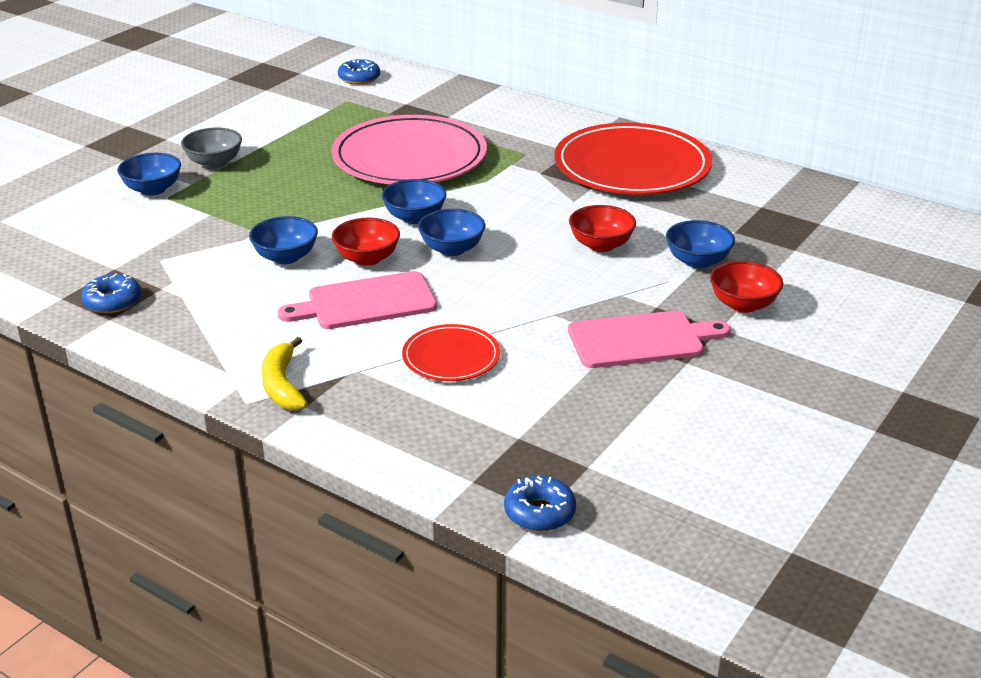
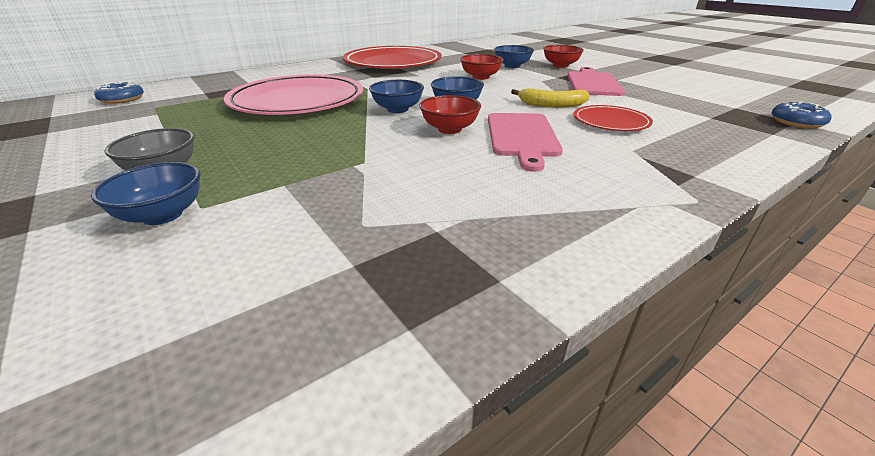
camera: 70 degrees left, 0 degrees up
(112, 301) = (450, 273): blue donut -> none
(282, 385) = (661, 181): yellow banana -> yellow banana (552, 105)
(286, 257) = (420, 157): blue bowl -> none

